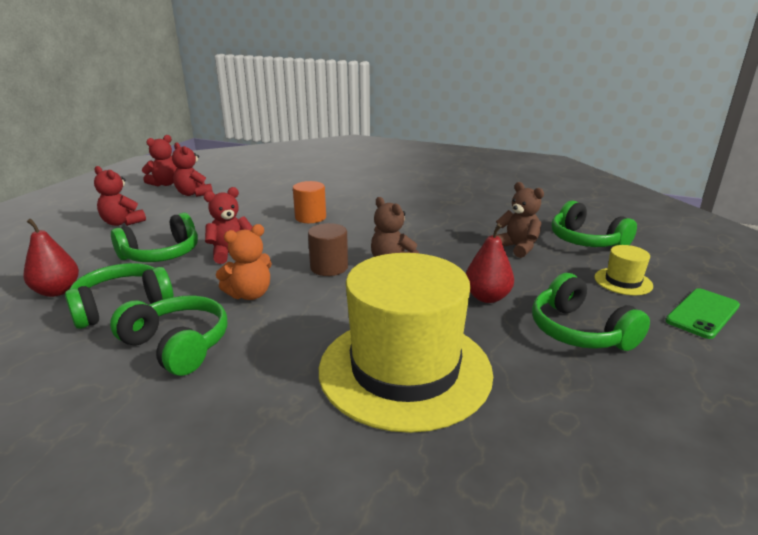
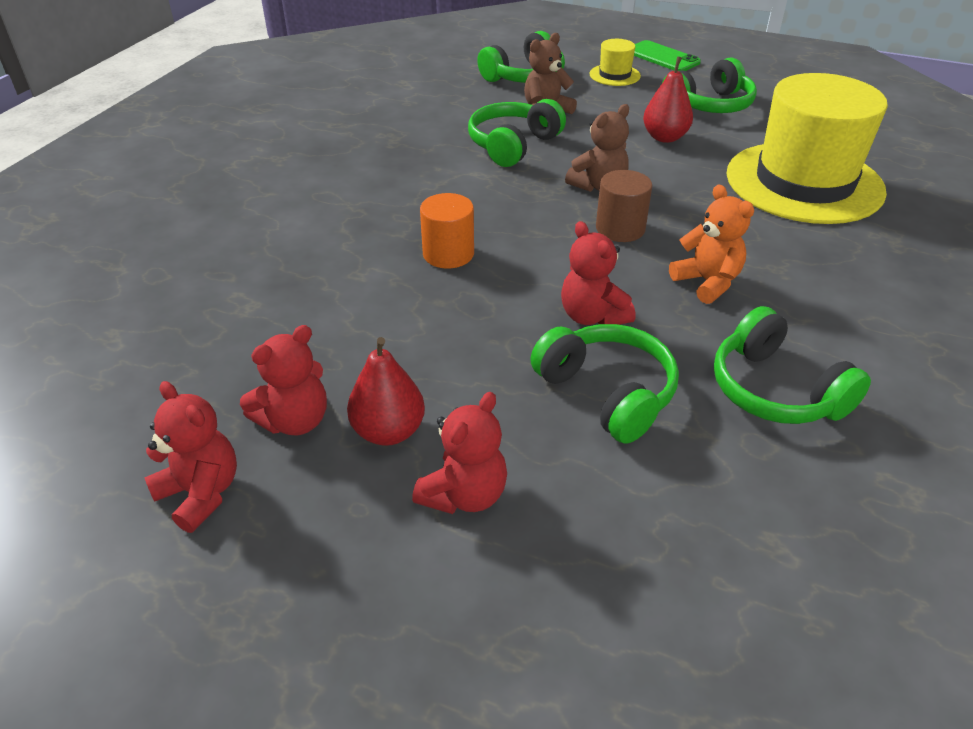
camera: 90 degrees left, 15 degrees up
(57, 291) = (762, 482): red pear -> red pear (388, 431)
(177, 345) = (836, 318): green headphones -> green headphones (513, 145)

